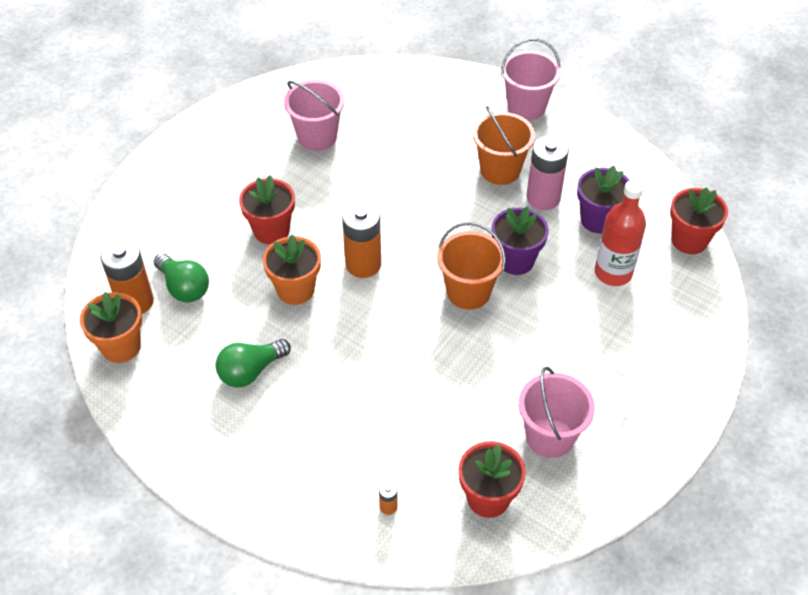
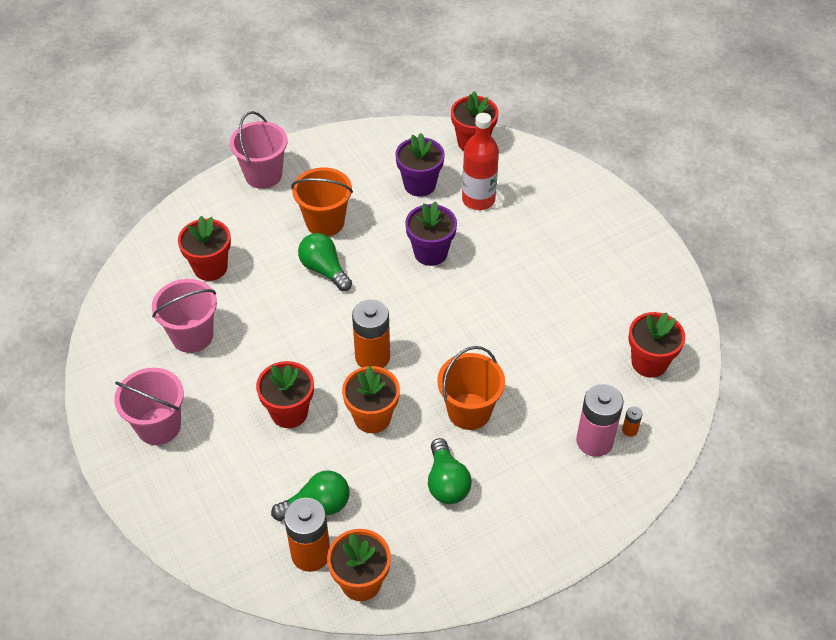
camera: 65 degrees left, 0 degrees up
(396, 117) = (210, 268): none -> red flower pot
(443, 192) = (324, 270): none -> green light bulb
(468, 292) = (445, 296): orange bucket -> orange bucket (469, 411)
(543, 198) = (374, 208): pink battery -> pink battery (594, 441)
(549, 436) = (612, 303): pink bucket -> pink bucket (158, 426)

